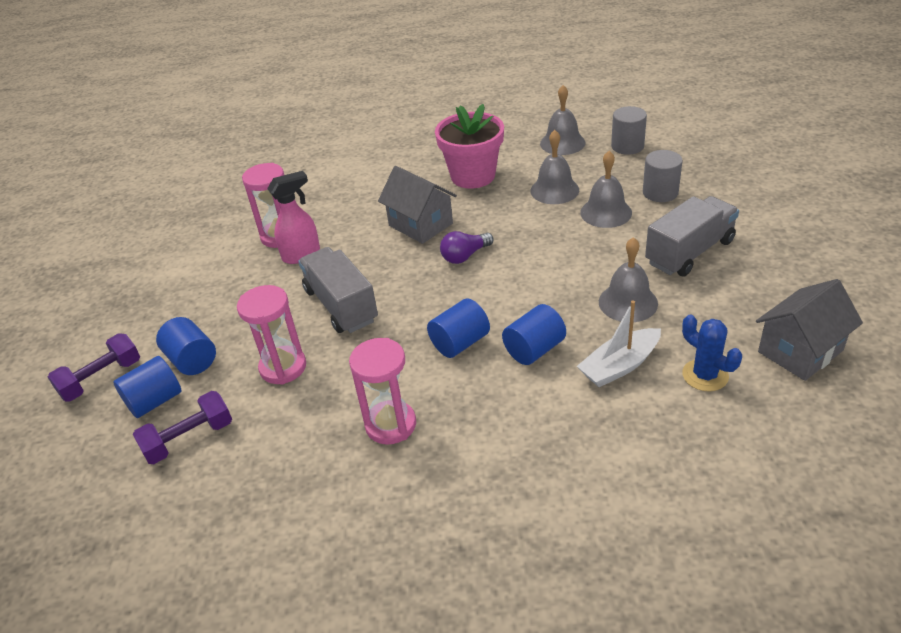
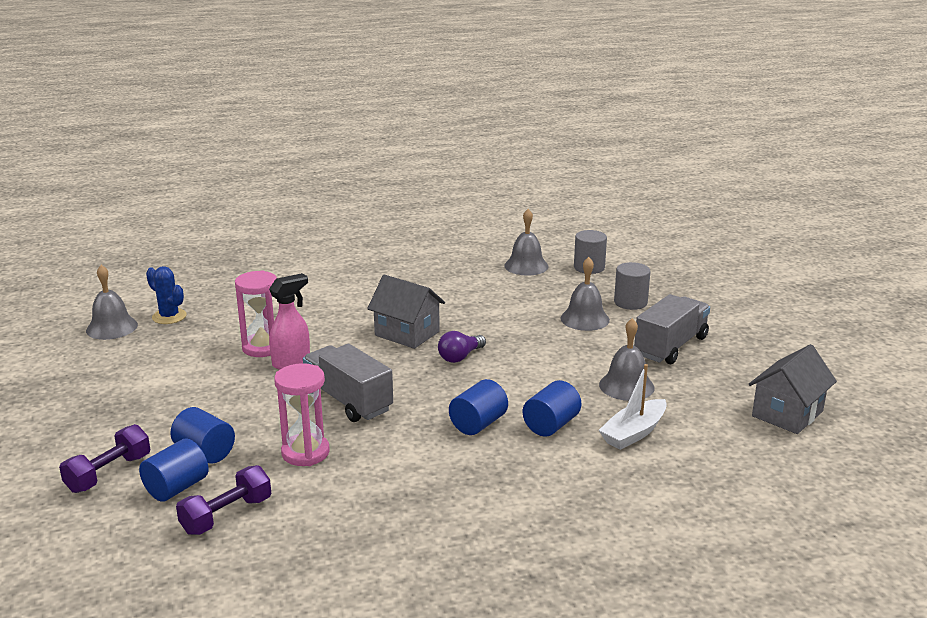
camera: 15 degrees left, 15 degrees down
(390, 425) = (432, 490): pink hourglass -> none
(473, 176) = (446, 293): pink flower pot -> none
(554, 190) = (530, 303): grey bell -> grey bell (112, 327)
(705, 375) = (711, 435): blue cactus -> blue cactus (169, 316)

